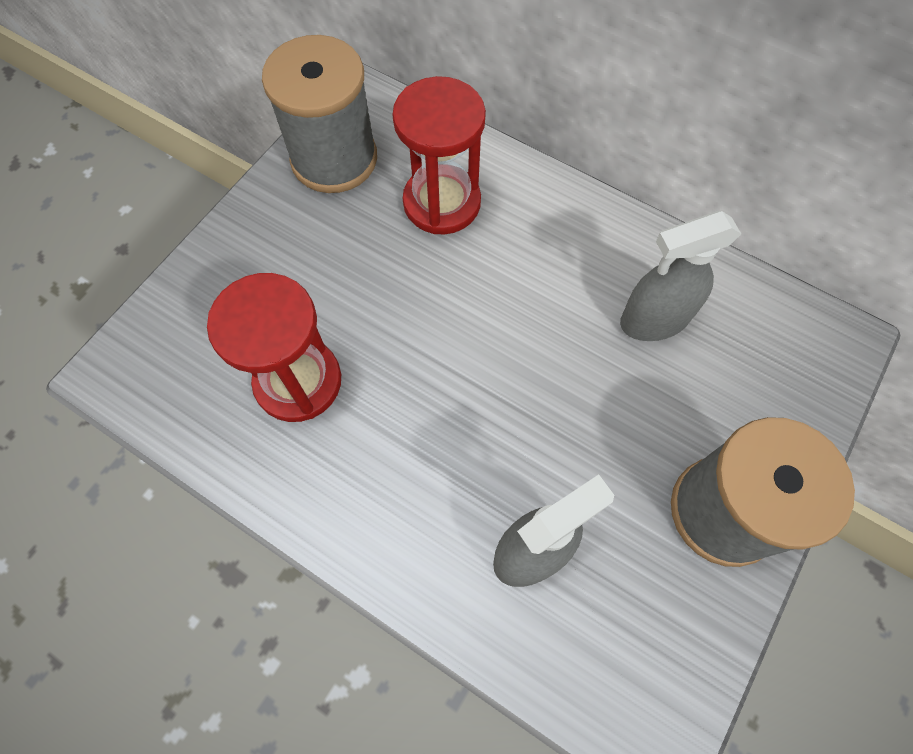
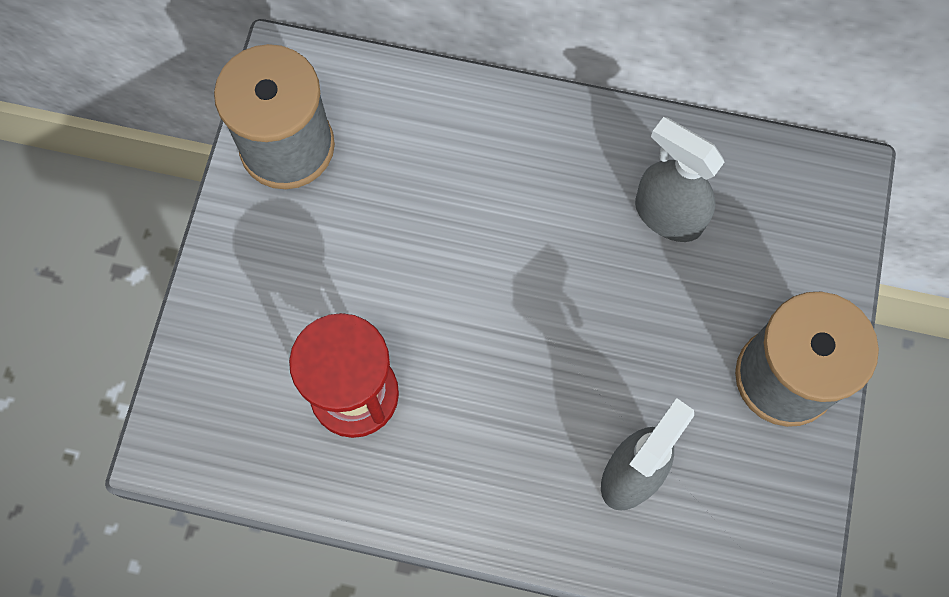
camera: 20 degrees left, 5 degrees up
(442, 203) = (418, 159): red hourglass -> none
(653, 320) = (667, 215): grey spray bottle -> grey spray bottle turned 75 degrees clockwise

